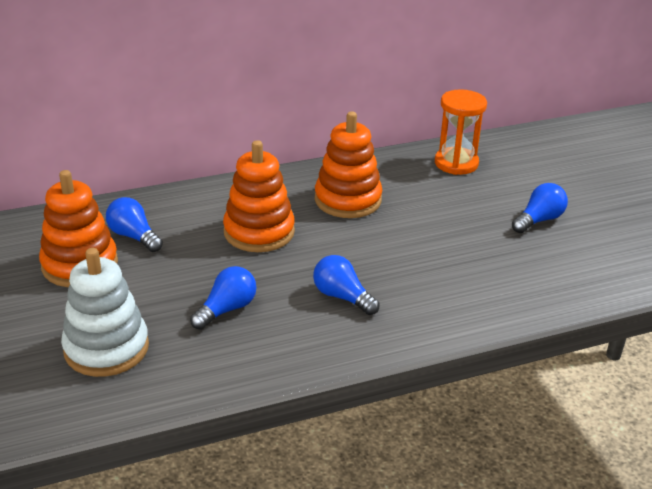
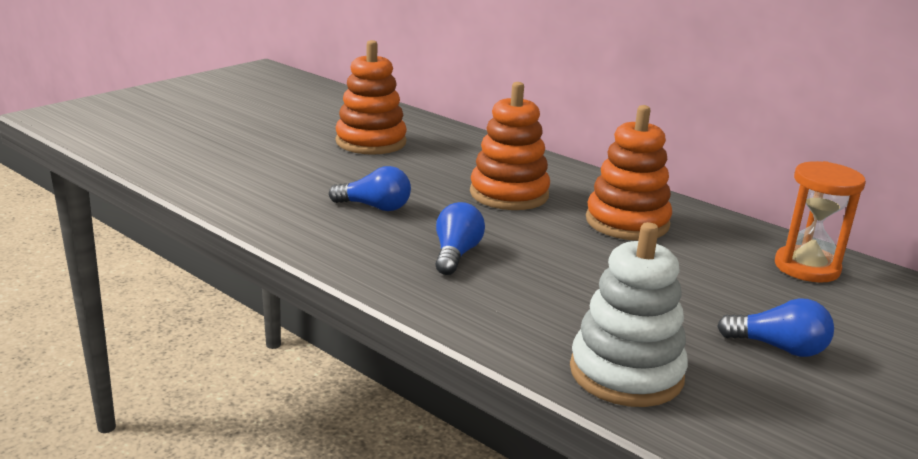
camera: 60 degrees right, 10 degrees down
(106, 348) = (276, 176): white stacking toy -> white stacking toy (626, 373)
(134, 236) = (433, 150): blue light bulb -> none

